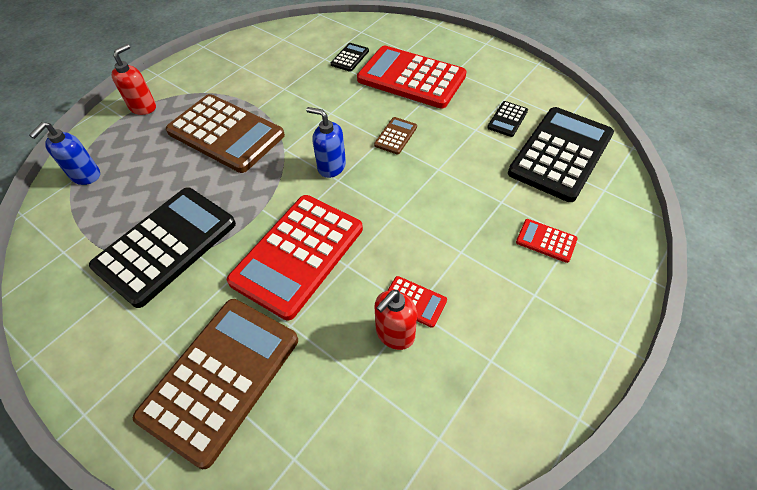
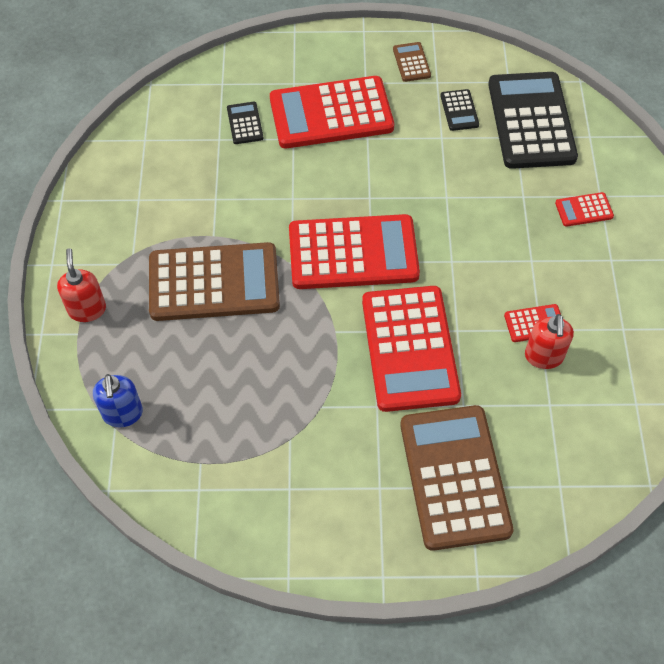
camera: 40 degrees left, 5 degrees up
(166, 245) = (287, 418): black calculator -> none
(331, 167) = (353, 253): blue soap dispenser -> red calculator
(395, 136) = (379, 186): brown calculator -> brown calculator (411, 62)

